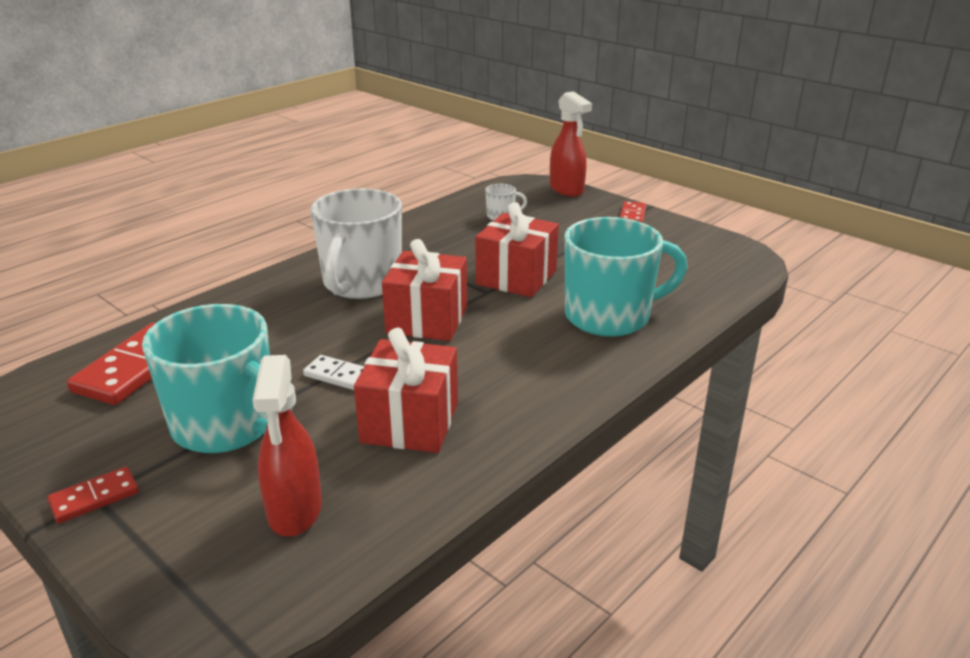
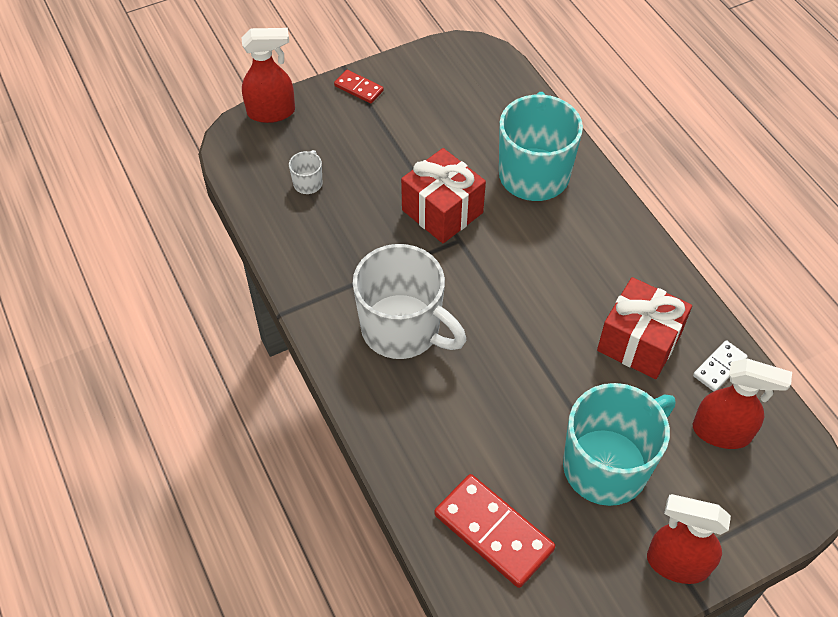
camera: 70 degrees left, 25 degrees up
(94, 498) = (676, 563): red domino -> red spray bottle
(339, 375) = (559, 376): white domino -> white domino (719, 367)
(427, 320) = (492, 295): red gift -> none

